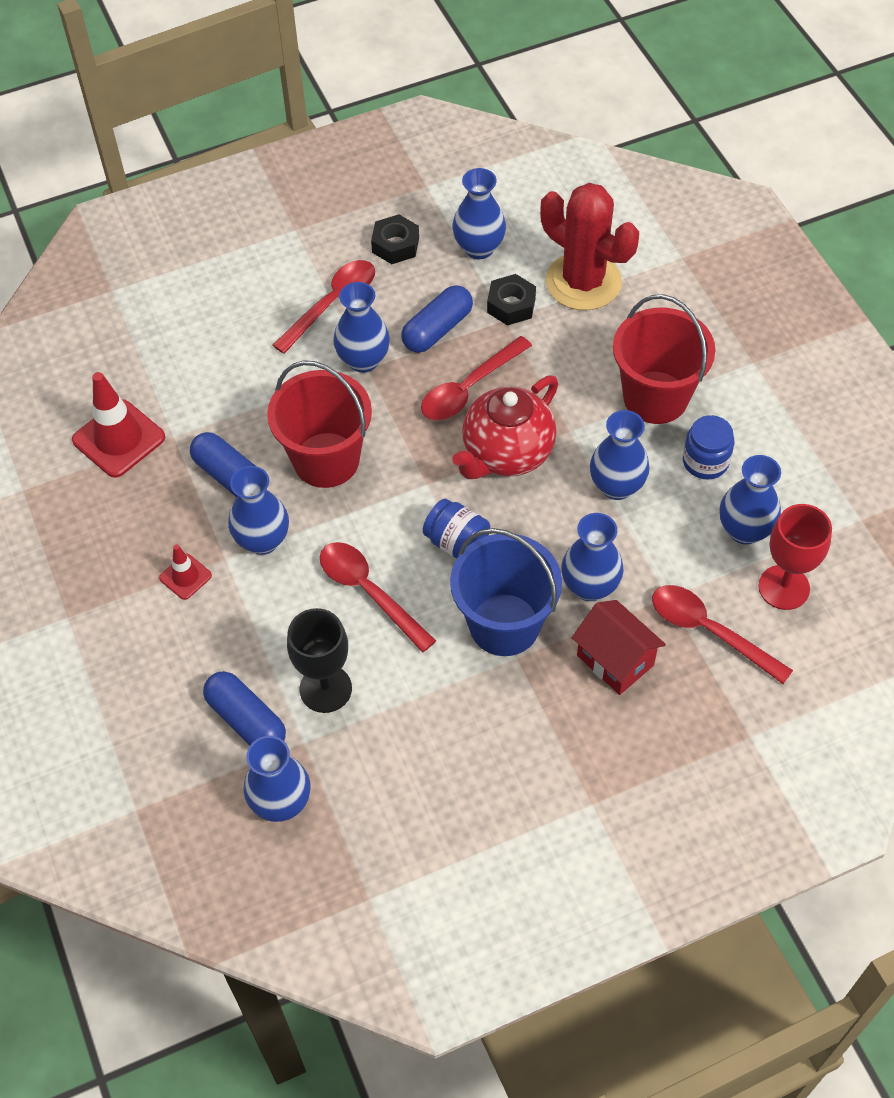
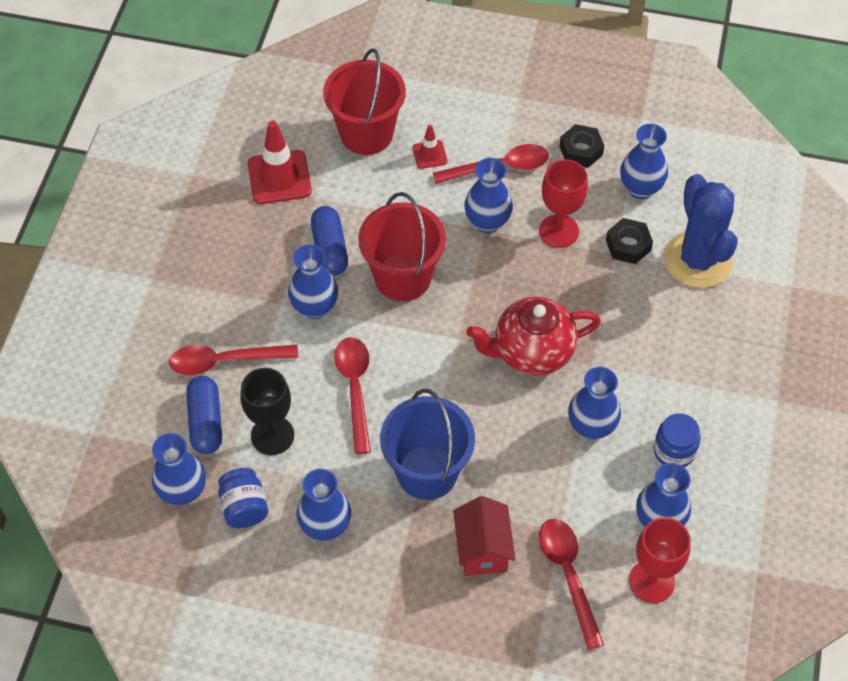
camera: 35 degrees right, 0 degrees up
(185, 577) = (245, 299): red traffic cone -> red traffic cone (429, 154)
(437, 329) = (559, 231): blue capsule -> red goblet
(456, 543) = (443, 393): blue jar -> blue jar (244, 507)
(468, 388) = (544, 288): red spoon -> red spoon (224, 361)
(583, 282) = (697, 260): red cactus -> blue cactus
(590, 586) = (509, 486): blue vase -> blue vase (325, 526)
(655, 397) = (677, 380): red bucket -> red bucket (366, 134)

